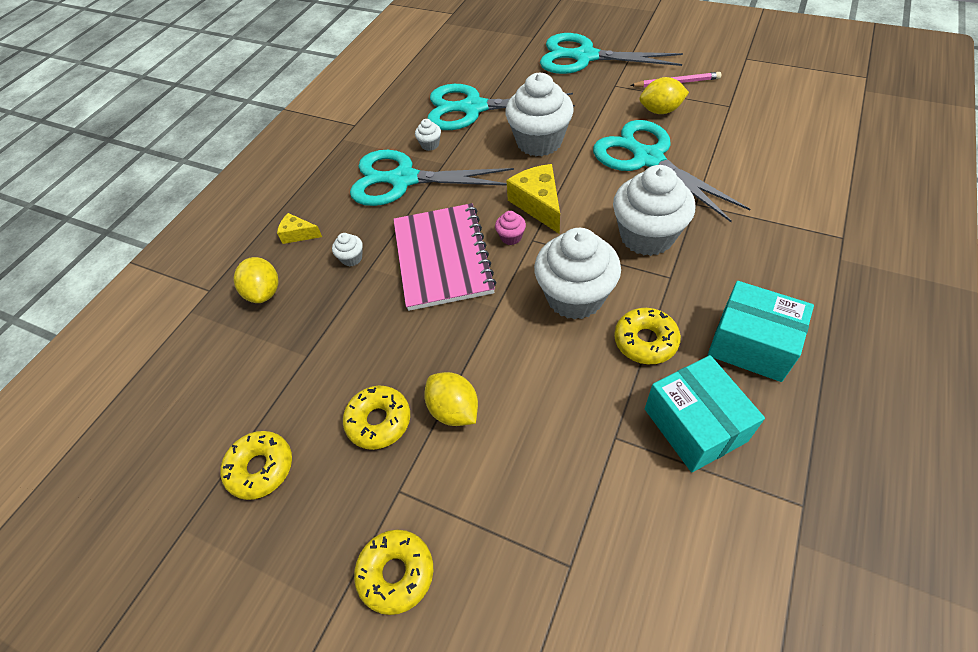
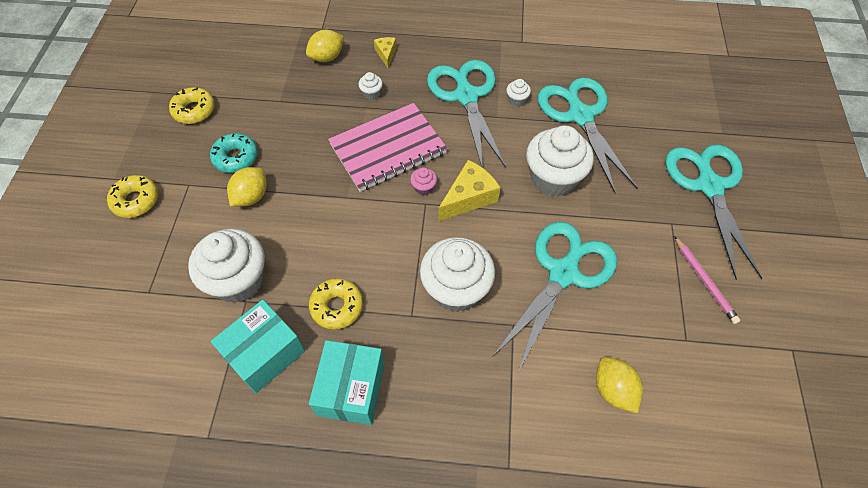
camera: 65 degrees right, 5 degrees up
(379, 421) = (236, 157): yellow donut -> turquoise donut
(575, 297) = (370, 248): white cupcake -> white cupcake (239, 280)
(660, 111) = (646, 273): yellow lemon -> yellow lemon (613, 390)

